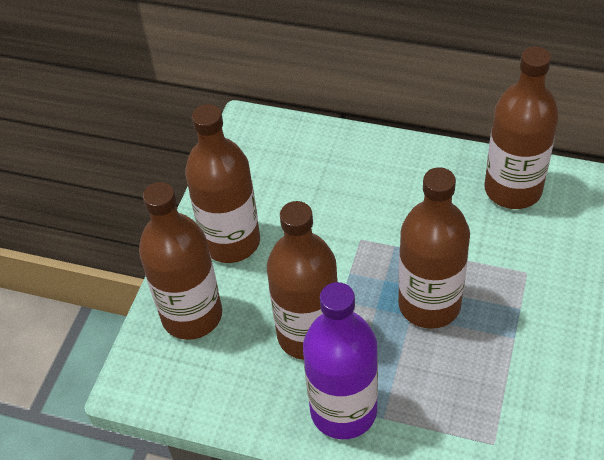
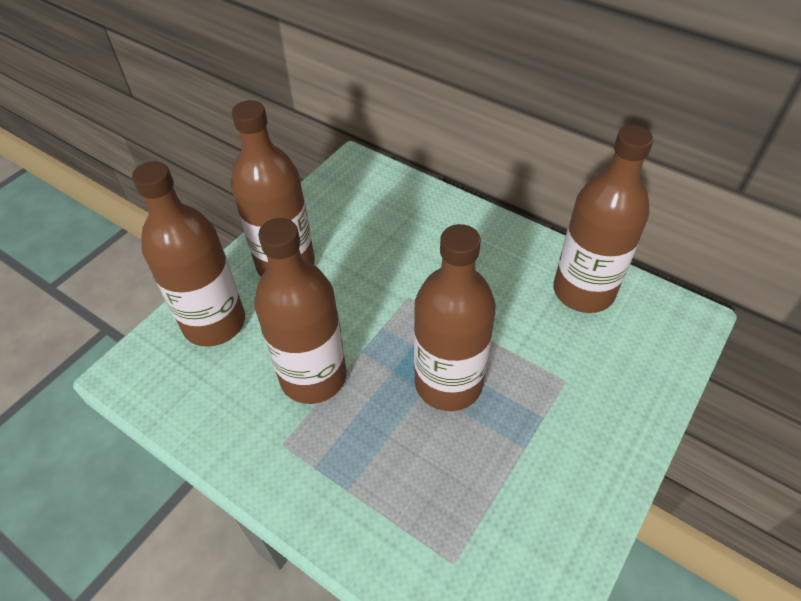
camera: 15 degrees right, 0 degrees up
(343, 411) = (310, 468): purple bottle -> none

